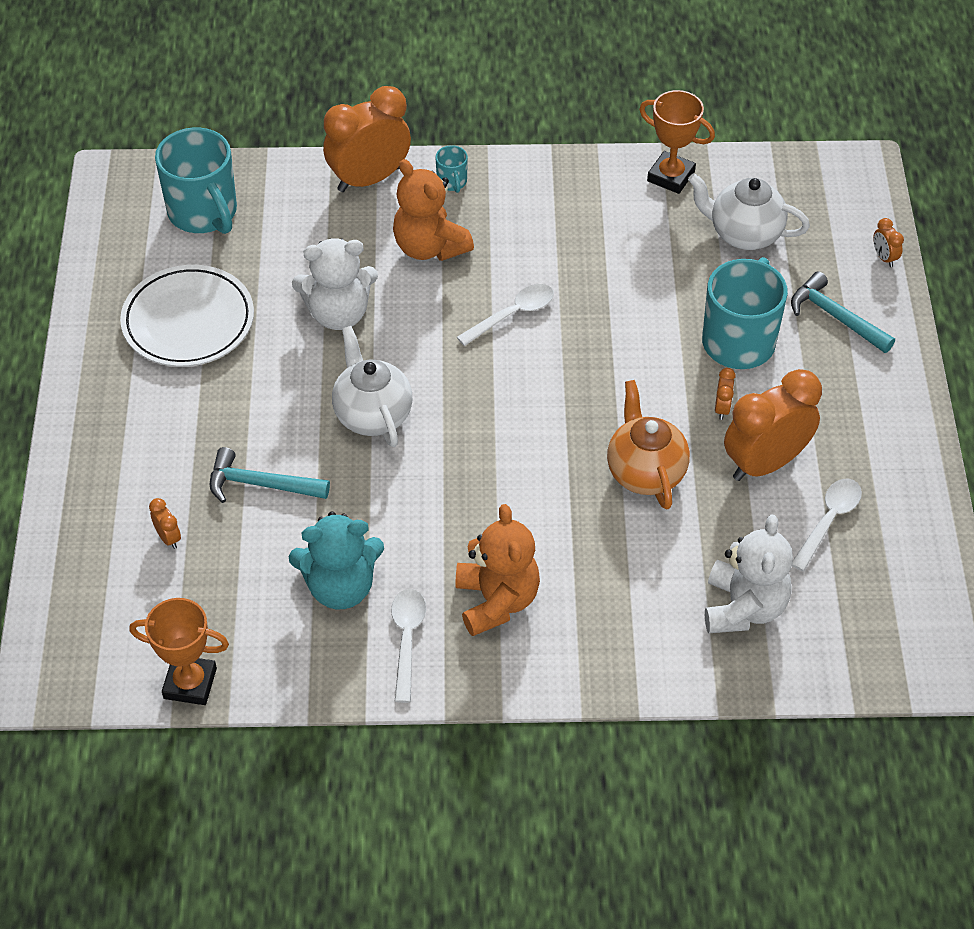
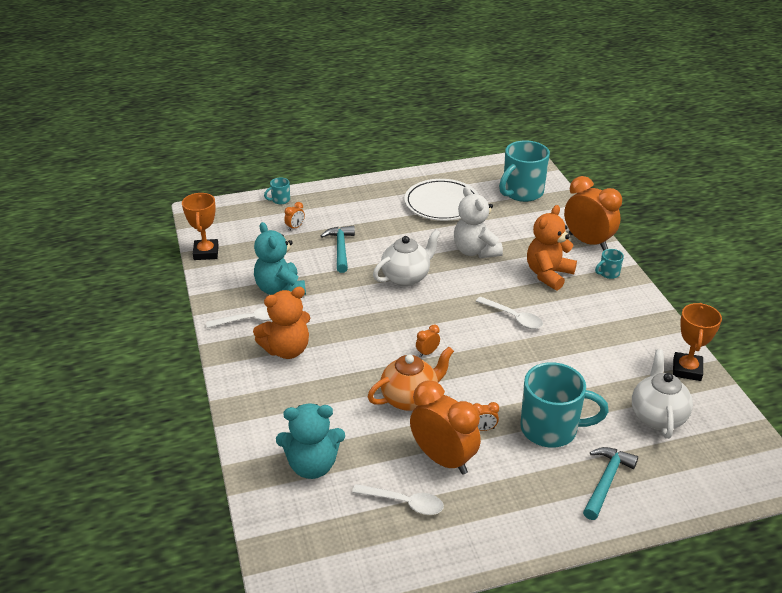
camera: 75 degrees right, 15 degrees down
(68, 547) = (280, 200): none -> turquoise mug
(743, 607) = (312, 465): white teddy bear -> turquoise teddy bear
(884, 258) = (688, 504): orange clock -> orange clock (427, 353)

